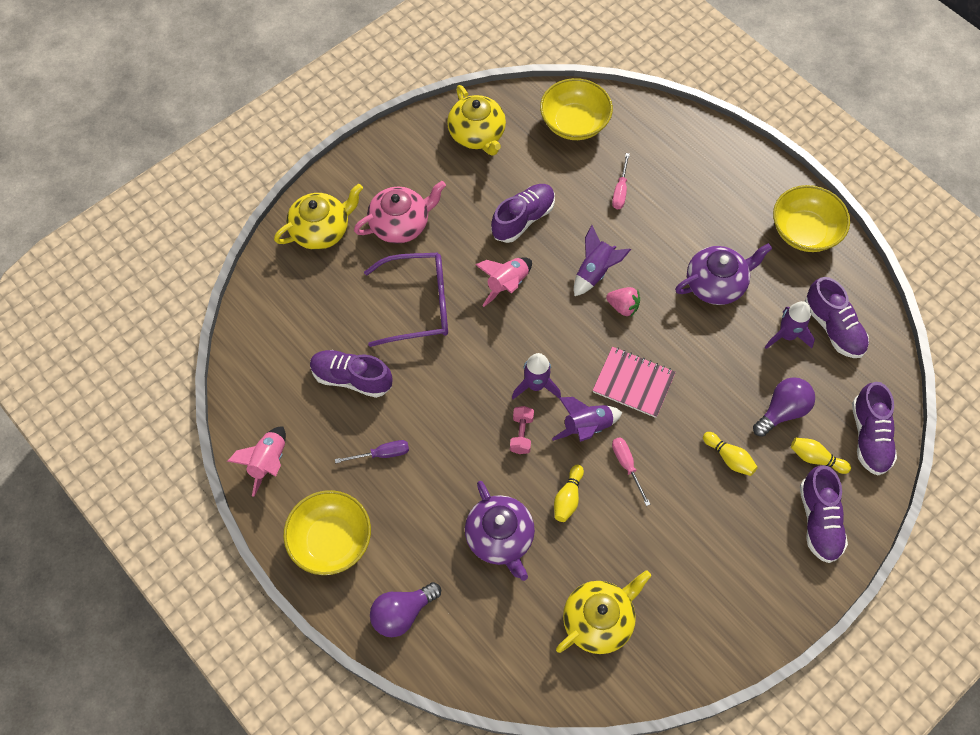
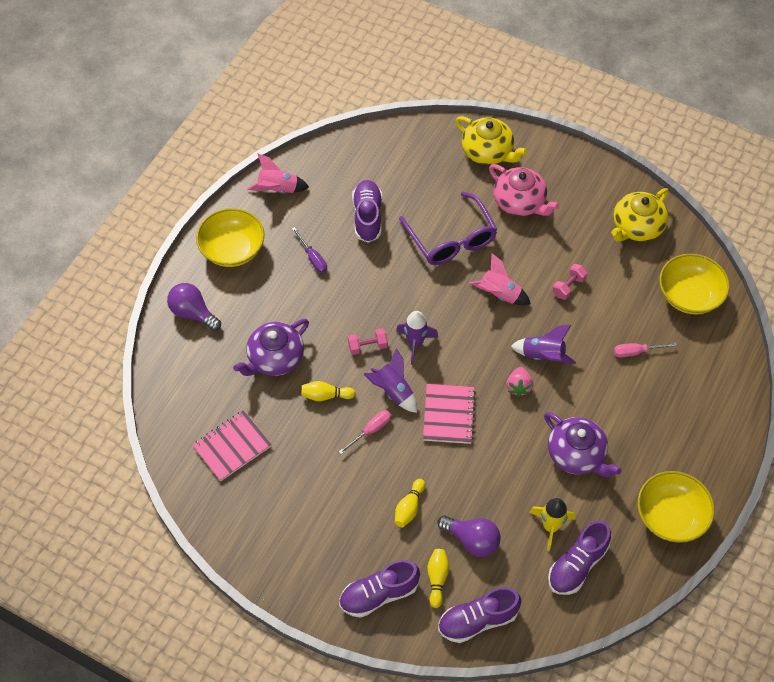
camera: 70 degrees right, 5 degrees down
(523, 219) = (568, 286): purple shoe -> pink dumbbell
(599, 620) = (232, 446): yellow teapot -> pink notebook
(787, 335) = (550, 526): purple rocket -> yellow rocket

